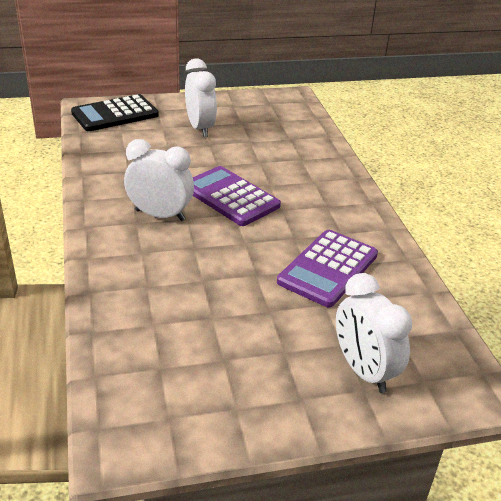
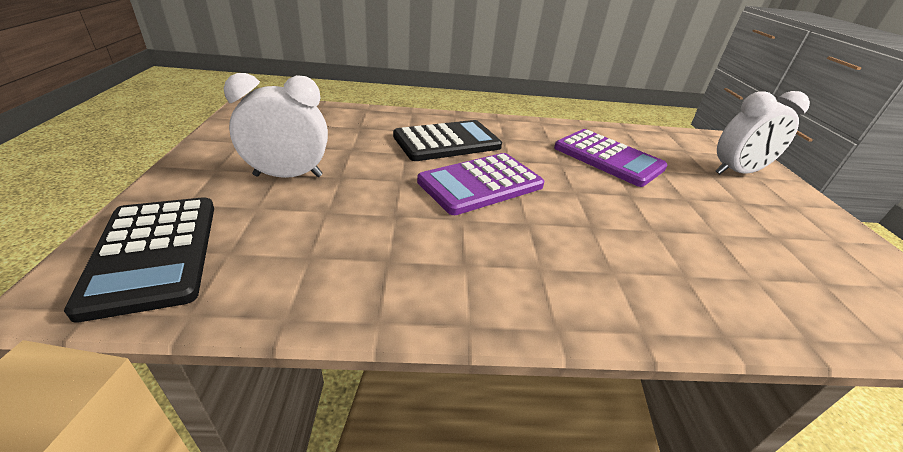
camera: 80 degrees left, 0 degrees up
(160, 215) = (521, 243): white clock -> none
(293, 178) = (447, 142): none -> black calculator

